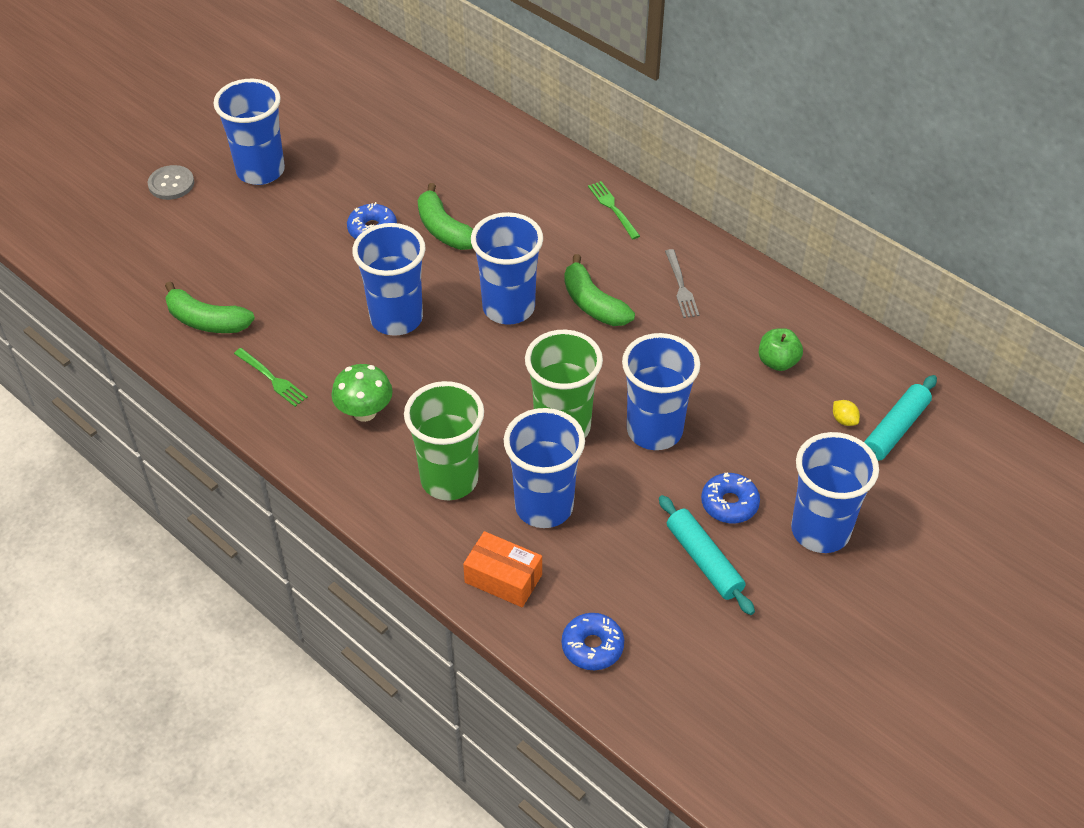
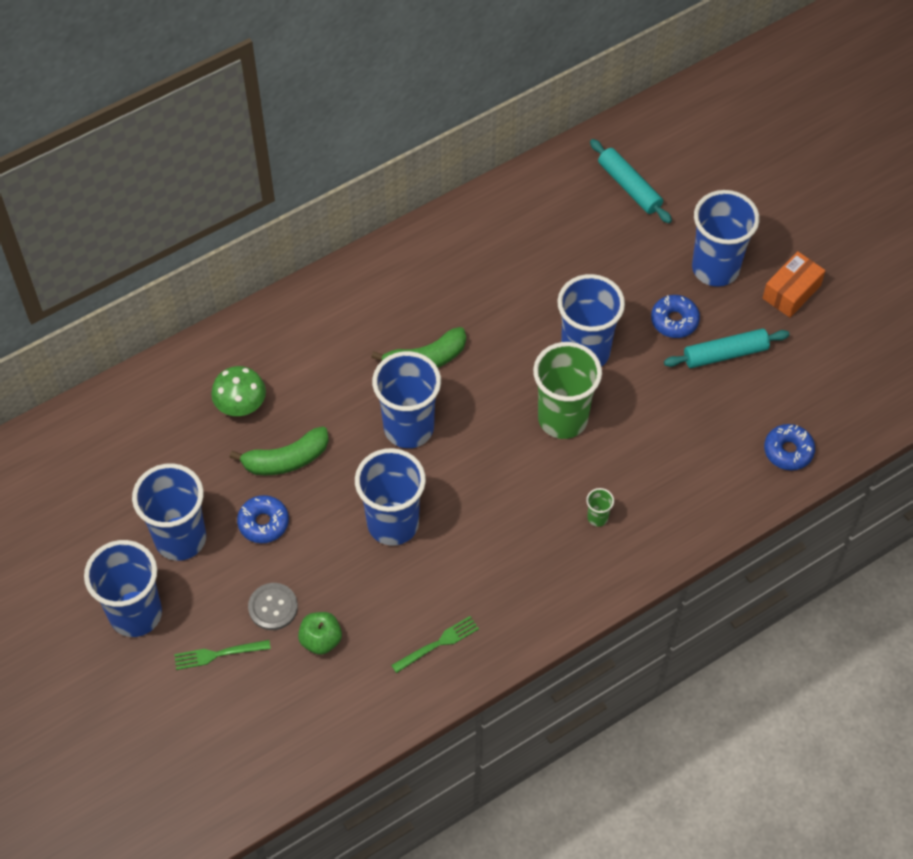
camera: 75 degrees left, 10 degrees up
(171, 184) = (123, 705): grey button -> grey button (273, 607)
(207, 321) = (342, 693): green banana -> none
(364, 412) = (502, 571): green mushroom -> green mushroom (241, 406)
(449, 479) = (597, 517): green cup -> green cup, size x0.40
(503, 578) = (710, 499): orange box -> orange box (791, 292)
(544, 506) = (644, 452): blue cup -> blue cup (180, 538)
(612, 208) = (306, 313): green fork -> green fork (217, 654)
(681, 287) = (426, 287): grey fork -> none
(778, 362) = (535, 242): green apple -> green apple (321, 640)
(844, 420) = (610, 217): yellow lemon -> none

